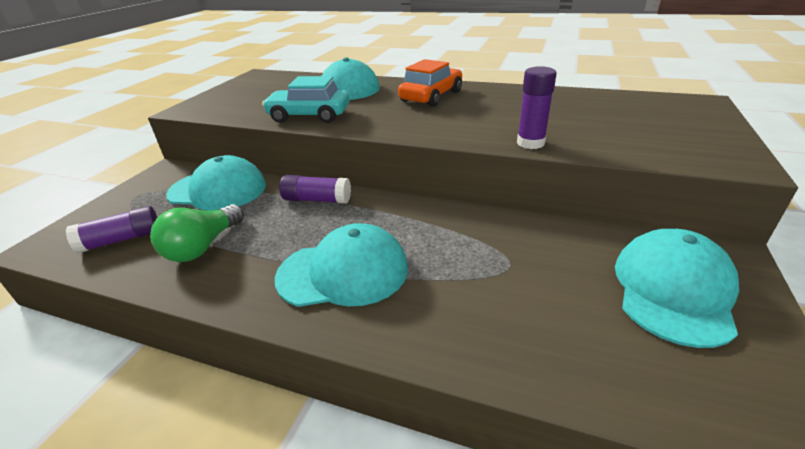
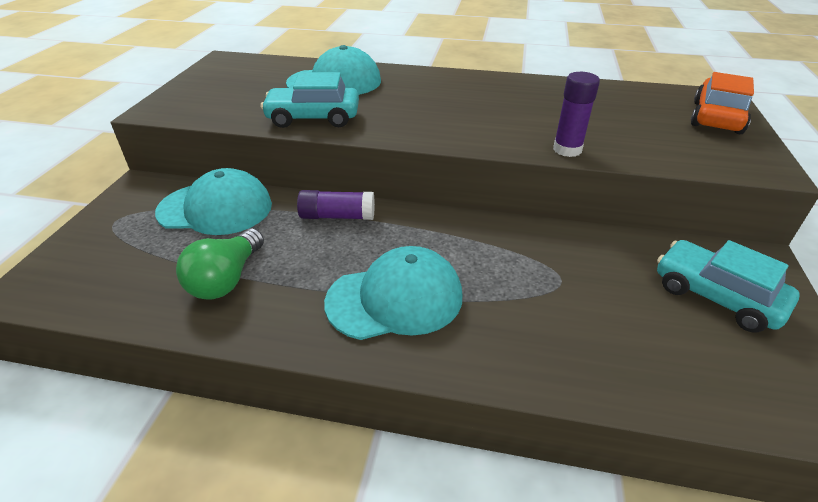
camera: 10 degrees left, 5 degrees up
(121, 240) = (124, 276): purple glue stick -> none
(431, 96) = (443, 91): orange car -> orange car (716, 117)
(673, 290) = (716, 296): turquoise cap -> turquoise car

